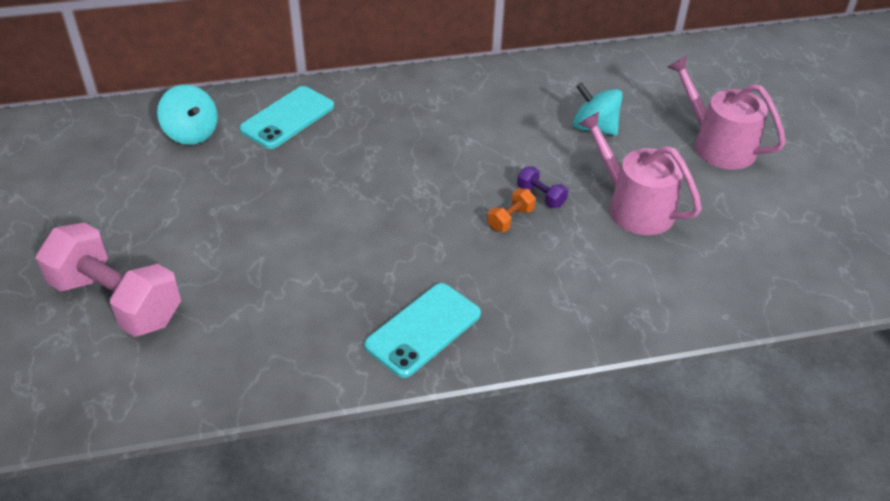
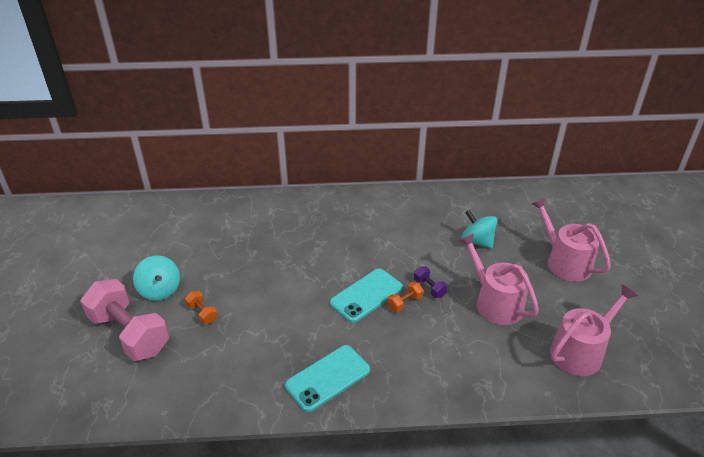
camera: 10 degrees right, 5 degrees down
(192, 133) = (204, 221): turquoise spinning top -> turquoise spinning top (160, 290)
(220, 262) = (202, 313): none -> orange dumbbell
(287, 118) = (268, 216): turquoise phone -> turquoise phone (366, 295)
(759, 258) = (580, 351): none -> pink watering can

